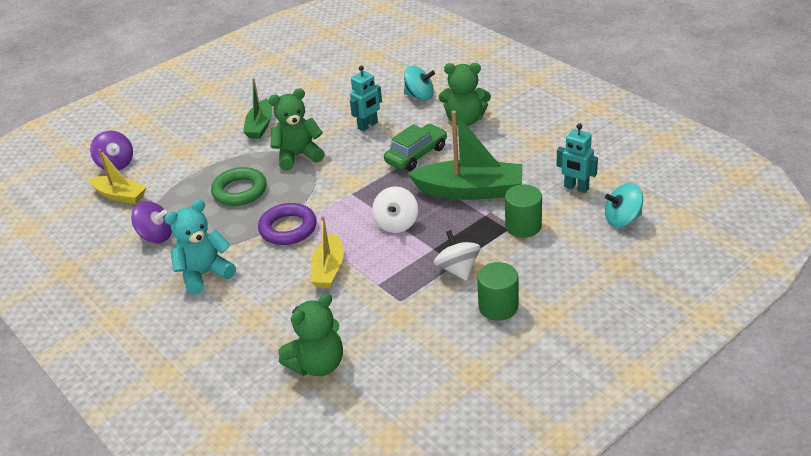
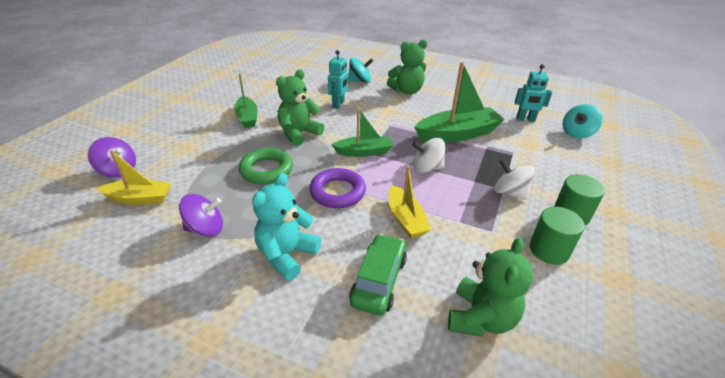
camera: 30 degrees left, 0 degrees up
(347, 191) = (363, 152): none -> green boat
(396, 223) = (427, 168): white spinning top -> white spinning top turned 105 degrees clockwise
(416, 155) = (394, 117): green car -> green car (379, 281)
(523, 226) = (520, 150): green cylinder -> green cylinder (549, 250)

